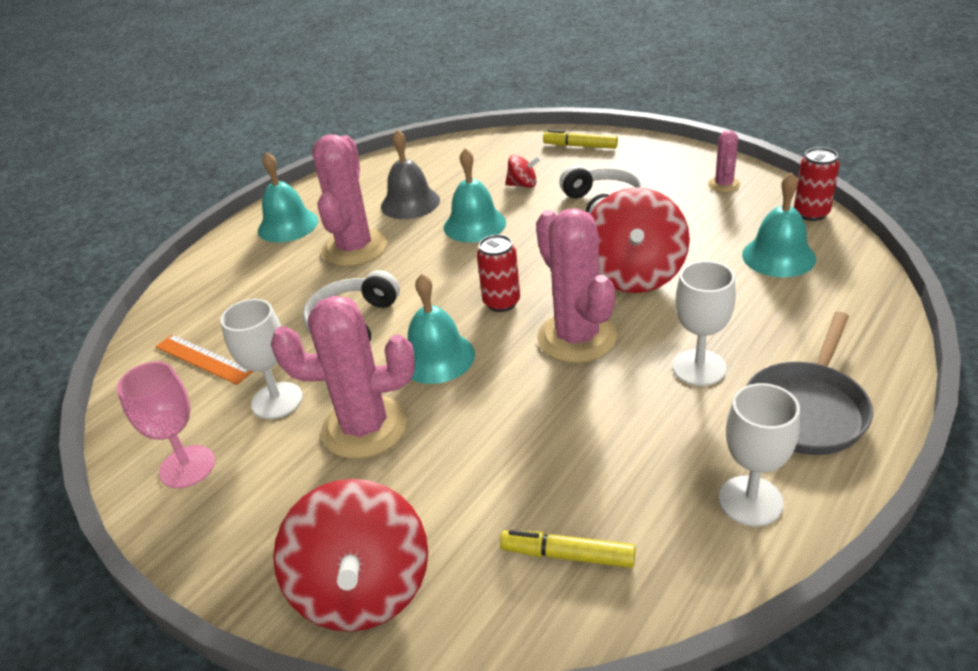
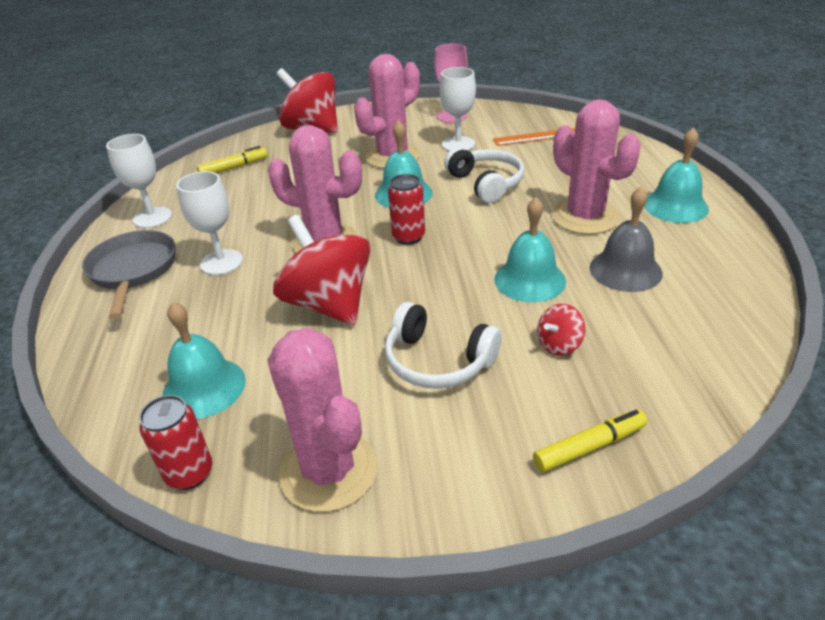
camera: 135 degrees right, 0 degrees up
(724, 185) = (328, 471): pink cactus -> pink cactus, size x2.03

